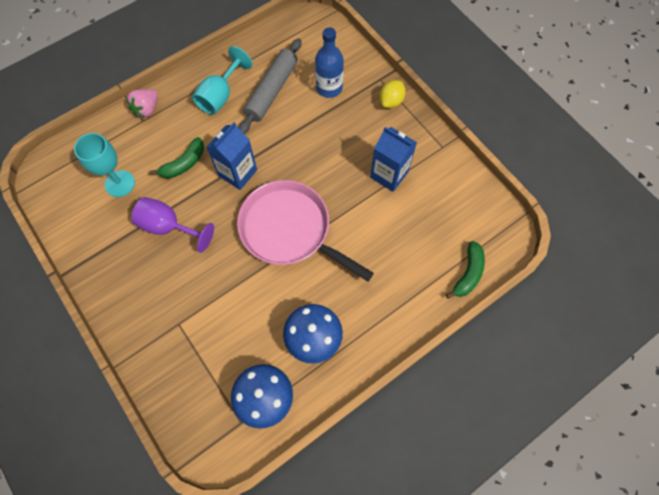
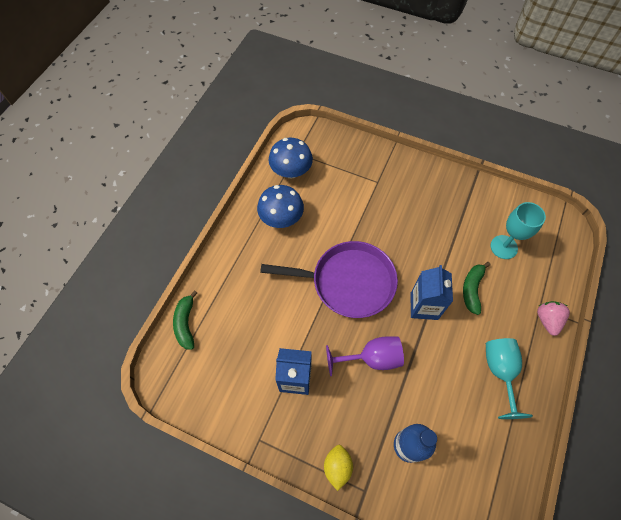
camera: 150 degrees right, 5 degrees down
(169, 227) = (438, 236): purple goblet -> purple goblet (371, 358)
(271, 91) = (459, 406): grey rolling pin -> none
(289, 230) = (348, 282): pink pan -> purple pan

